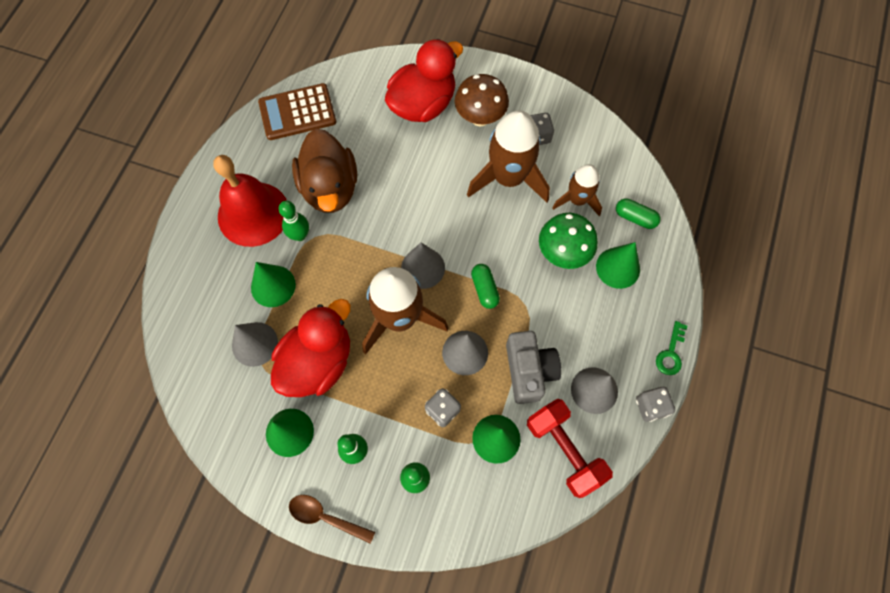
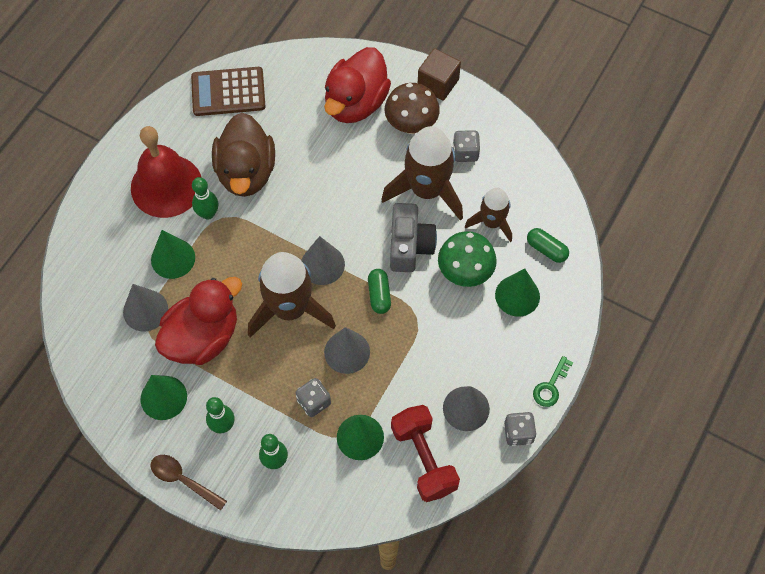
camera: 10 degrees right, 5 degrees down
(423, 104) = (356, 103): red duck -> red duck turned 150 degrees clockwise
(497, 74) = (438, 83): none -> brown cube
(529, 371) = (406, 379): grey camera -> grey camera (409, 246)

